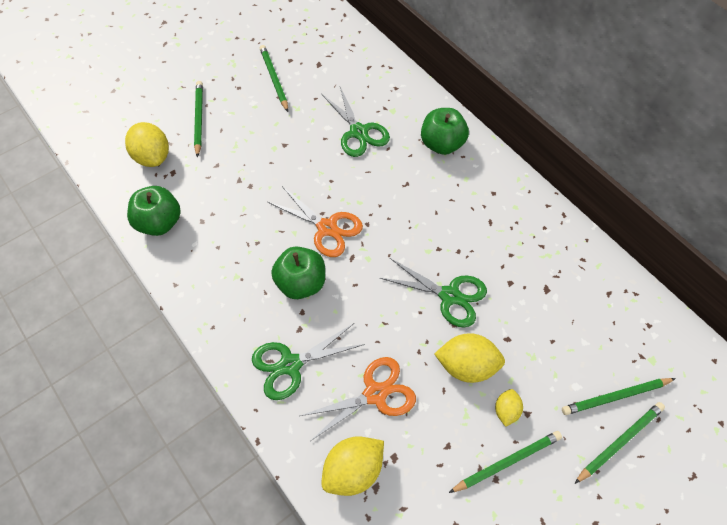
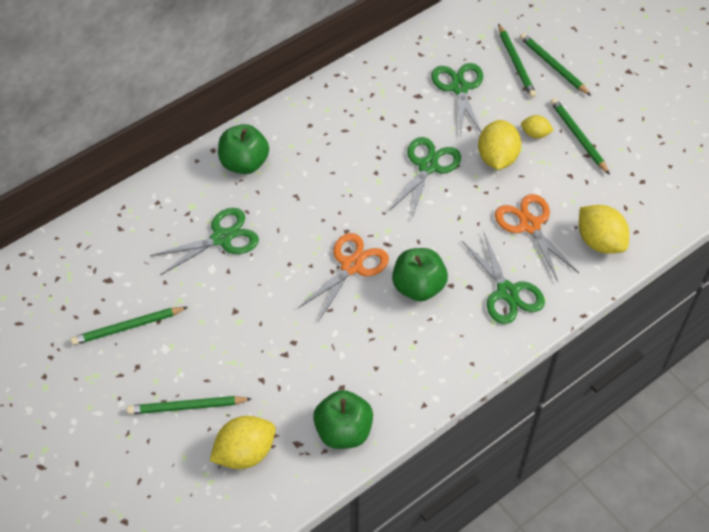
camera: 90 degrees left, 5 degrees down
(564, 331) = (459, 88): none -> green scissors

